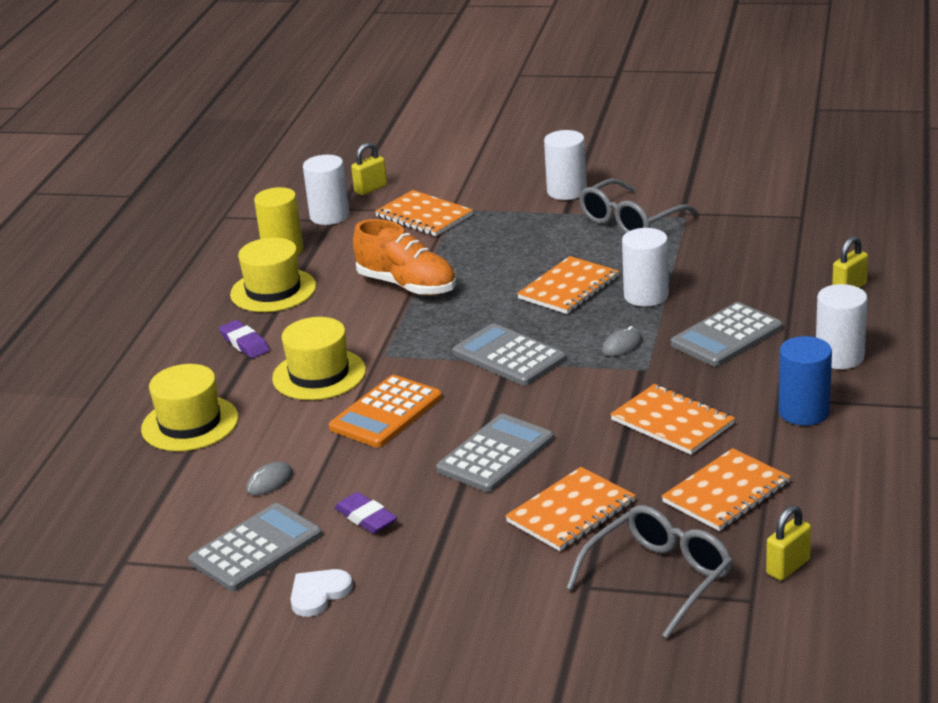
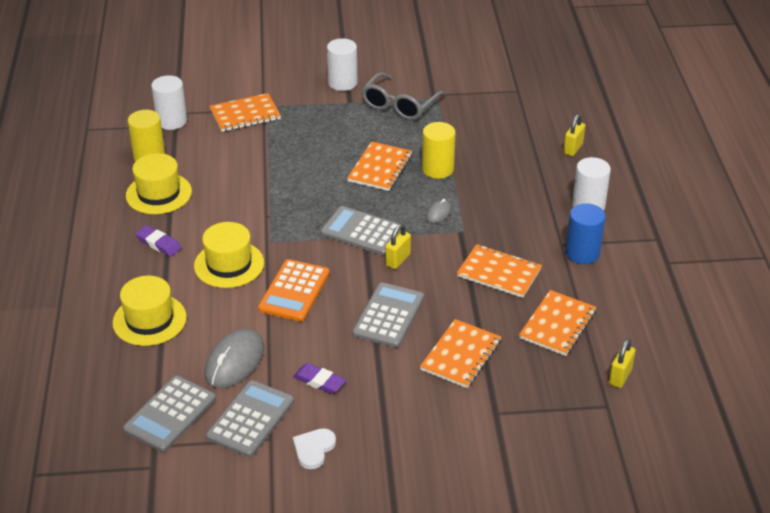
camera: 20 degrees left, 10 degrees up
(269, 482) = (234, 361): grey mouse -> grey mouse, size x2.03
(370, 189) = (192, 93): yellow padlock -> yellow padlock (398, 260)
(407, 285) = (260, 178): orange shoe -> none
(424, 216) = (245, 114): orange notebook -> orange notebook turned 45 degrees counterclockwise
(646, 296) = (437, 169): white cylinder -> yellow cylinder
(659, 578) = (541, 398): grey glasses -> none
(727, 336) = (507, 197): grey calculator -> grey calculator (170, 414)

